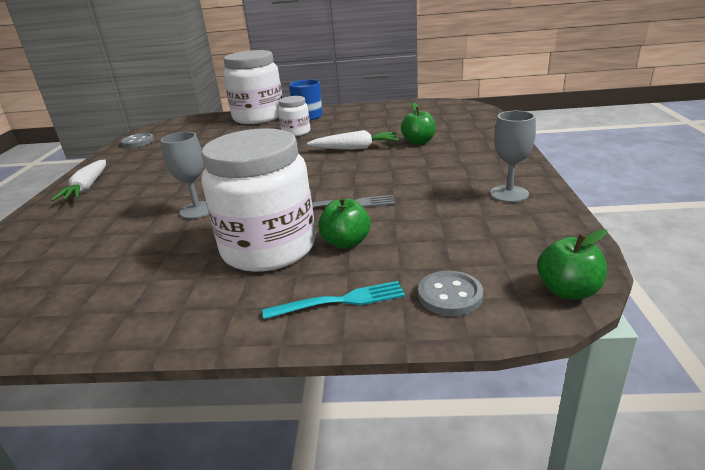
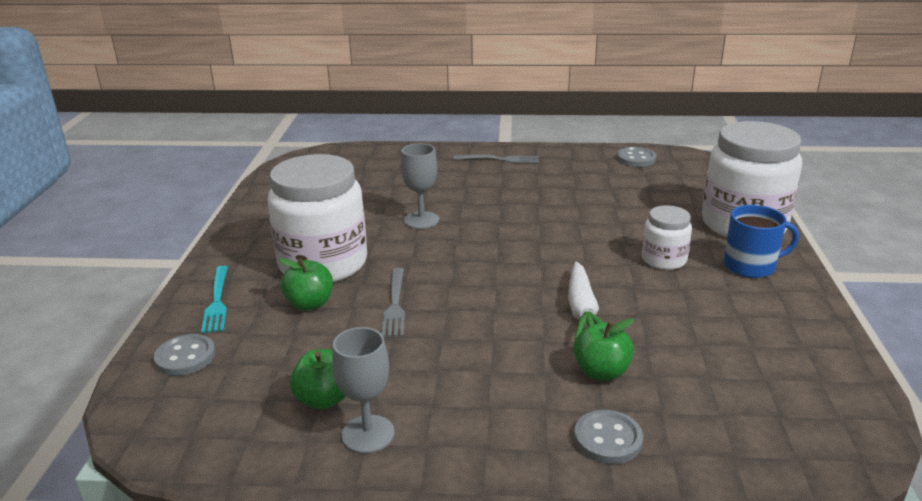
camera: 90 degrees right, 0 degrees up
(87, 187) = (500, 159): white carrot -> grey fork
(475, 139) = (608, 439): none -> grey button
(568, 291) = (141, 429): green apple -> green apple (324, 399)

